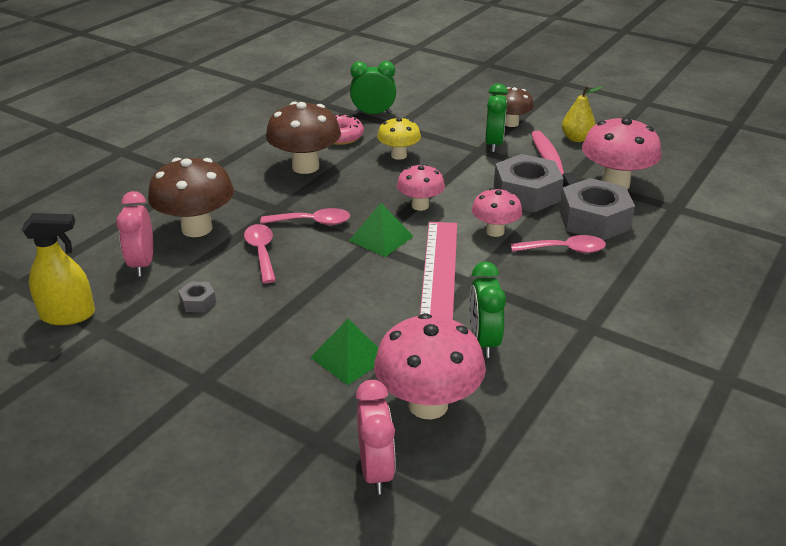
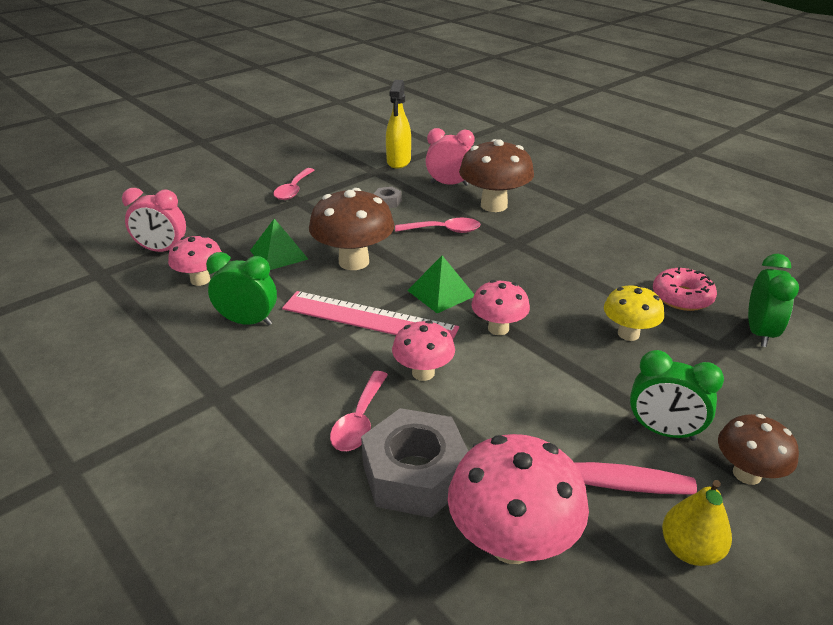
camera: 105 degrees right, 0 degrees up
(305, 167) = (603, 266): brown mushroom -> brown mushroom (354, 262)
(312, 222) = (485, 259): pink spoon -> pink spoon (293, 190)
(428, 404) = (200, 280): pink mushroom -> pink mushroom, size x0.60
(526, 193) = (505, 425): grey nut -> none

